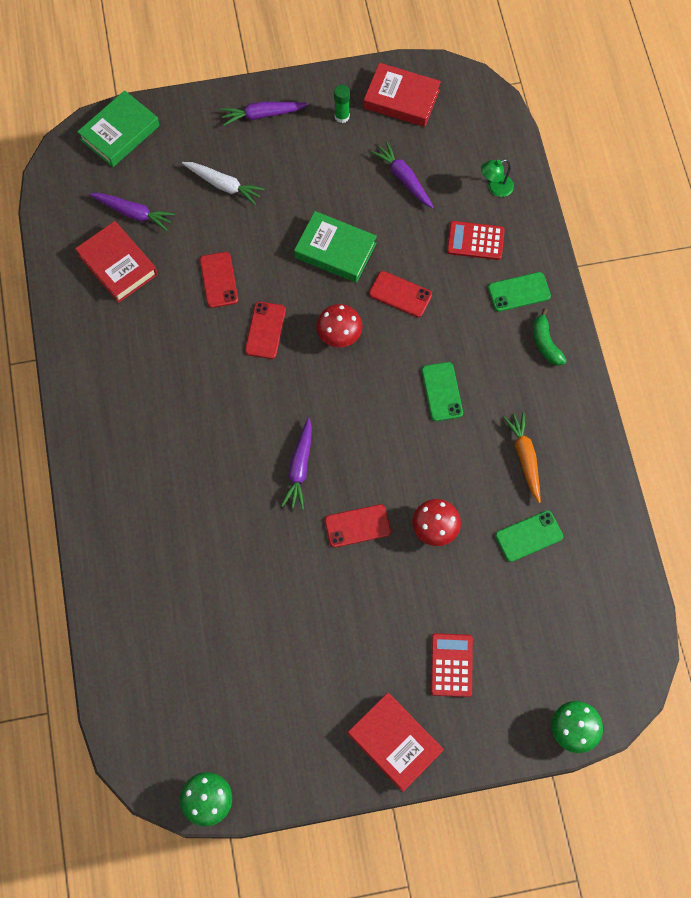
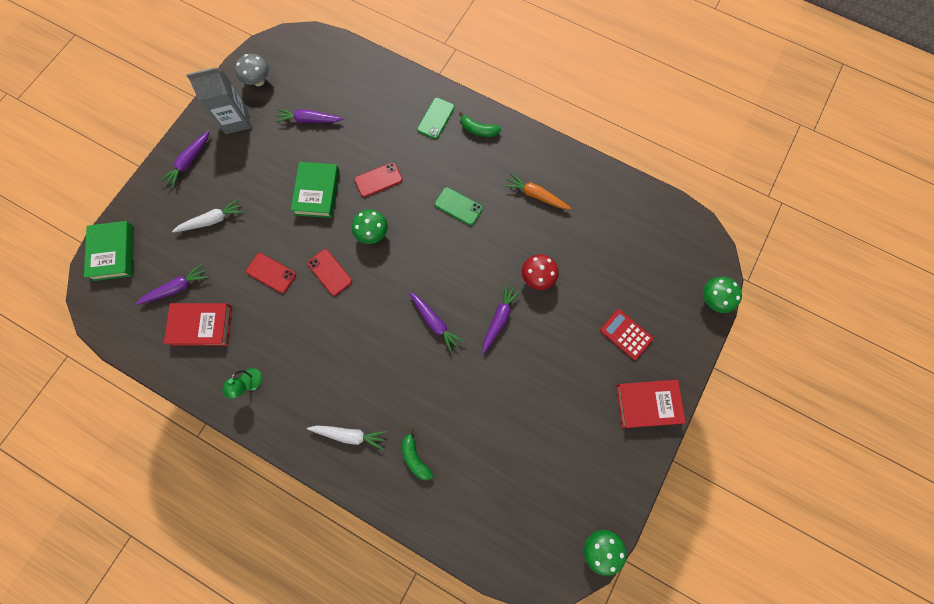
camera: 50 degrees left, 5 degrees up
(126, 479) = (349, 435): none -> white carrot
(153, 556) = (415, 457): none -> green banana
(335, 250) = (317, 192): green book -> green book turned 60 degrees counterclockwise
(339, 336) = (372, 233): red mushroom -> green mushroom
(342, 116) = (236, 120): green glue stick -> grey carton
(357, 526) = (499, 319): red phone -> purple carrot
(401, 99) = (258, 81): red book -> grey mushroom
(475, 241) = (384, 115): red calculator -> none
(495, 188) = (362, 79): green lamp -> green lamp (249, 384)
(529, 536) = (583, 231): green phone -> none

